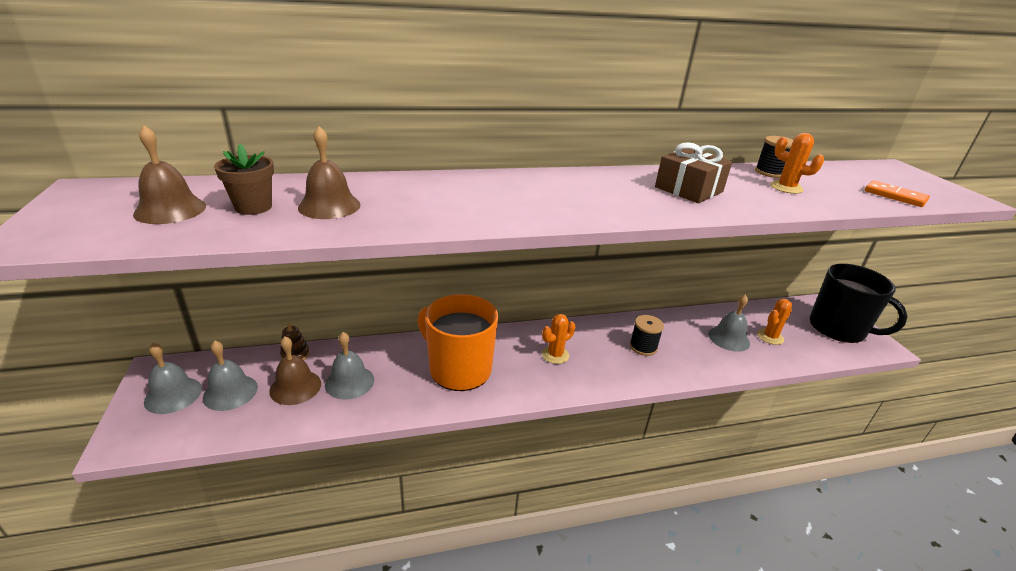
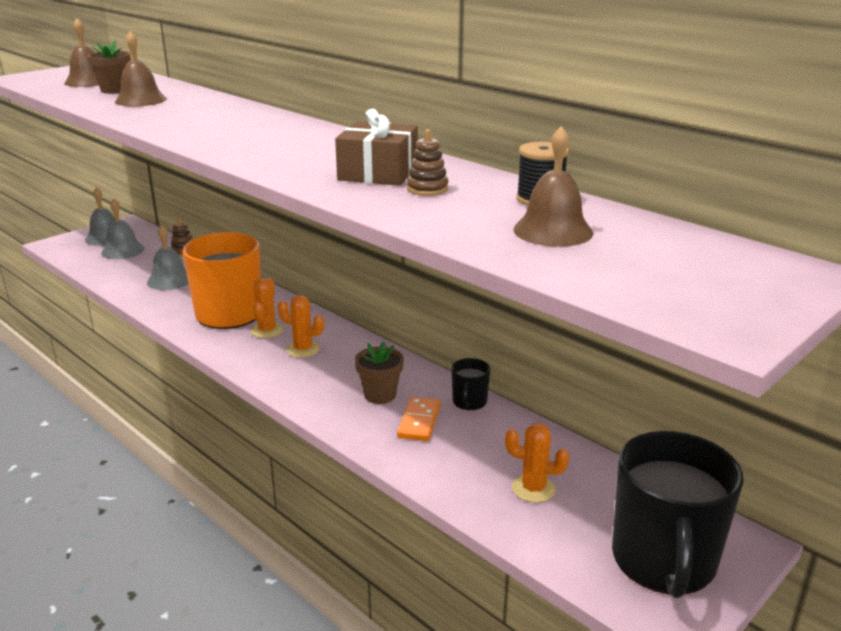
camera: 60 degrees right, 5 degrees down
(295, 387) = (146, 266): brown bell -> brown bell (553, 231)
(643, 347) = (380, 395): black spool -> brown flower pot
(671, 319) = (469, 401): none -> black mug
(729, 338) = (480, 453): grey bell -> none
(734, 188) = (427, 189): none -> brown stacking toy
(786, 188) = (487, 210): orange cactus -> orange cactus (267, 330)
(895, 196) = (597, 272): orange domino -> orange domino (419, 421)

